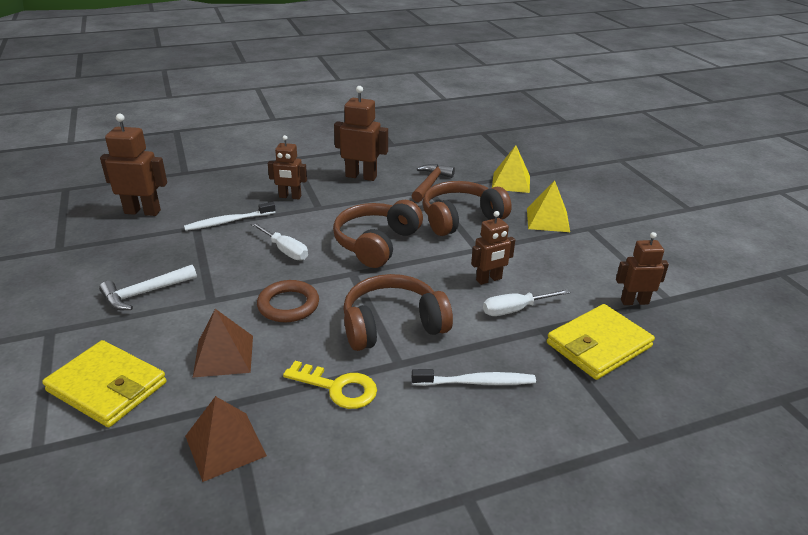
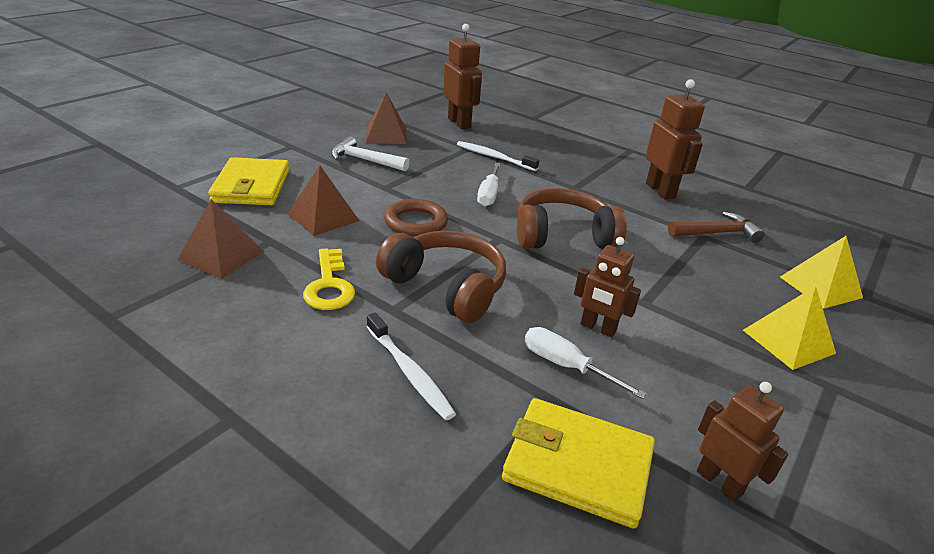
camera: 55 degrees right, 0 degrees up
(109, 261) = (386, 135): none -> brown pyramid
(290, 197) = (569, 169): brown robot -> none
(460, 218) = (684, 273): brown headphones -> none

